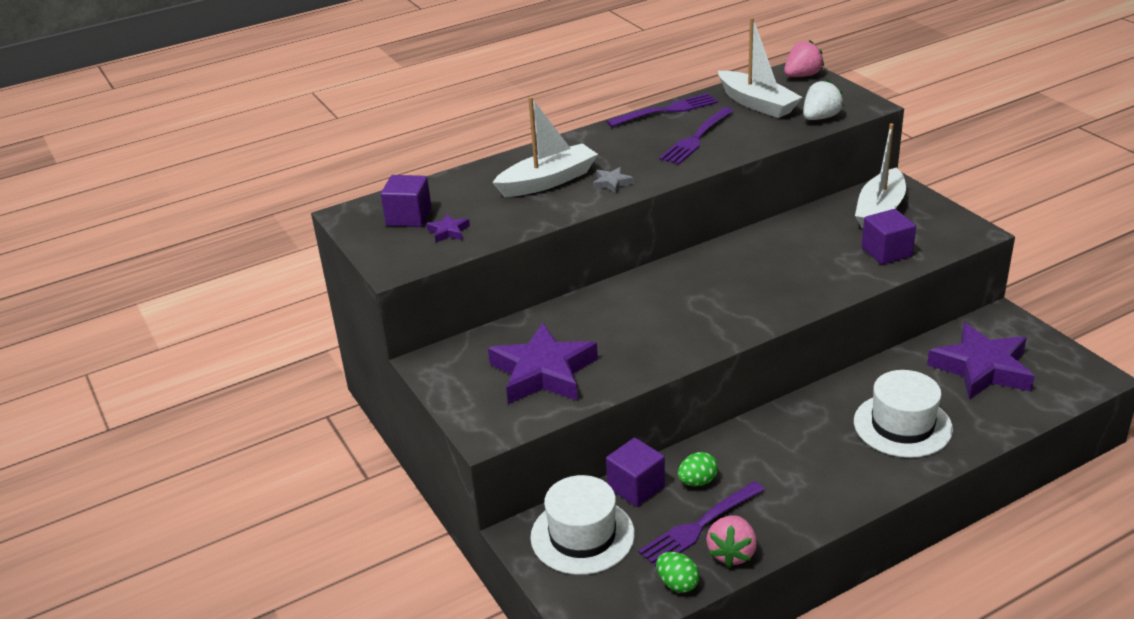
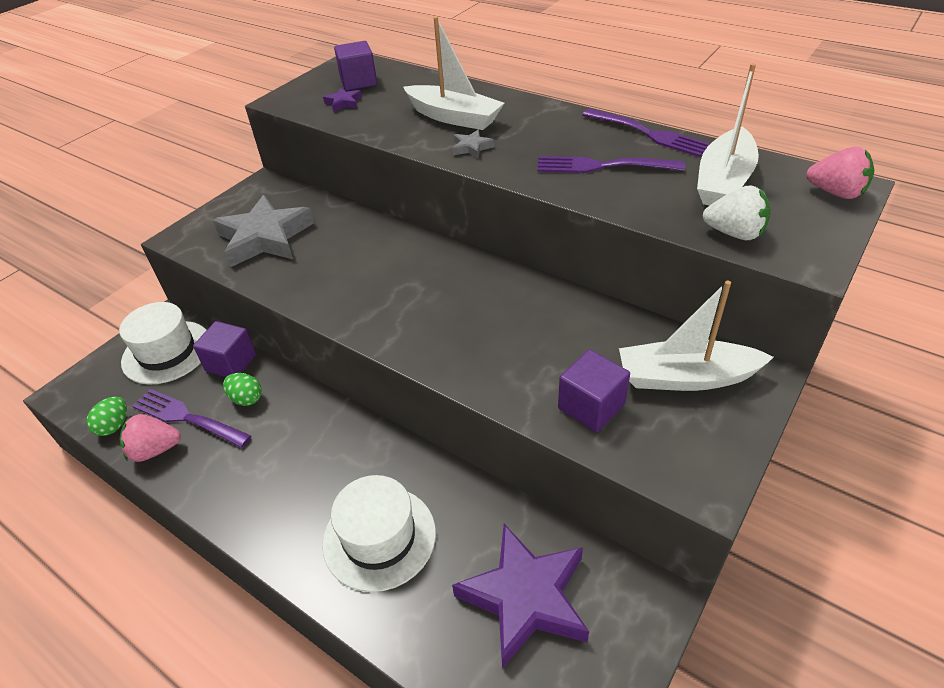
camera: 65 degrees right, 10 degrees up
(543, 372) = (265, 238): purple star -> grey star

